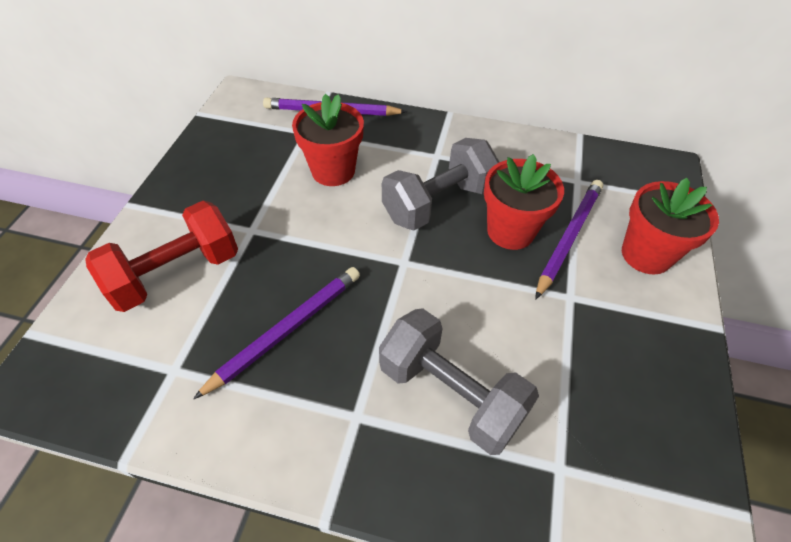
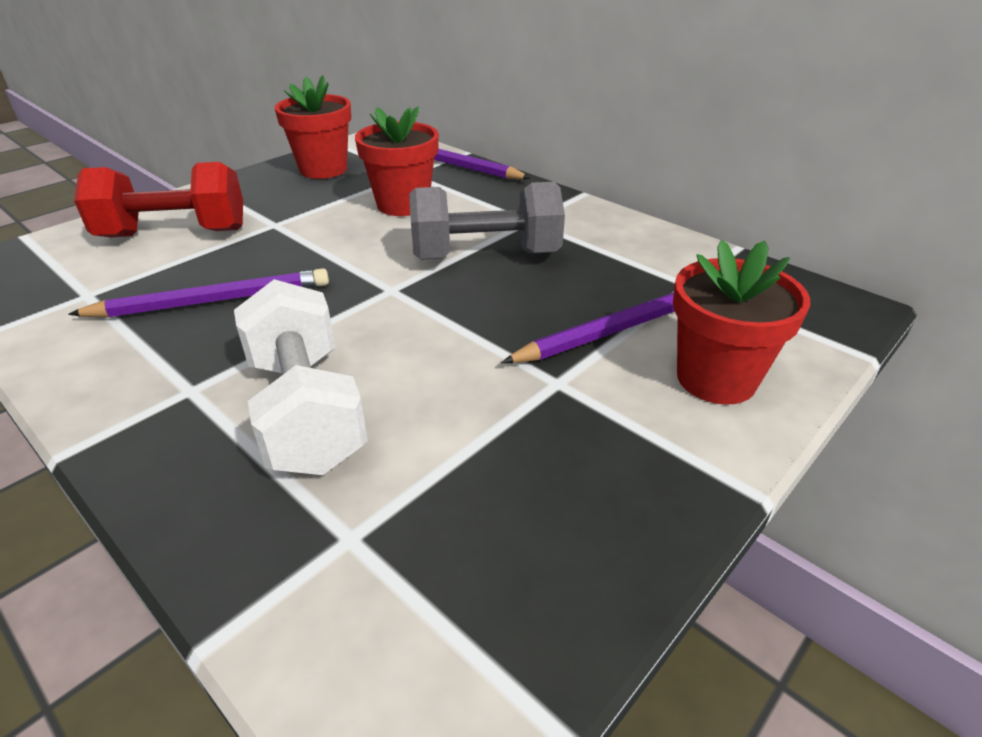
camera: 30 degrees right, 15 degrees down
(451, 394) = (306, 411): grey dumbbell -> white dumbbell
(510, 231) = (545, 301): red flower pot -> red flower pot (323, 169)

